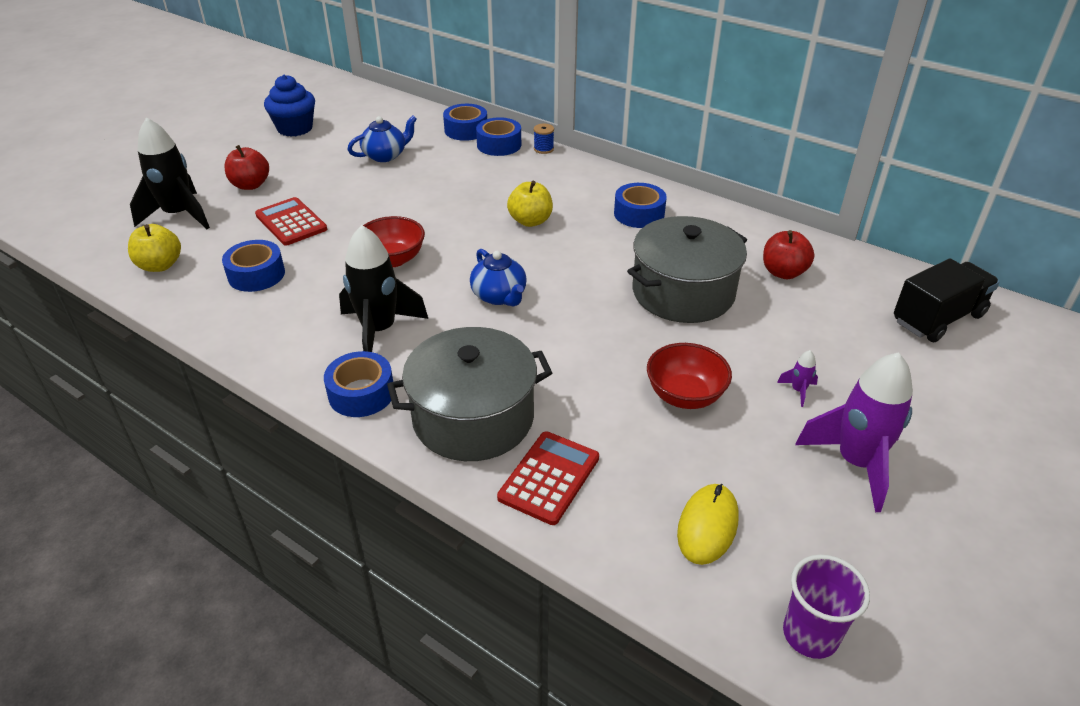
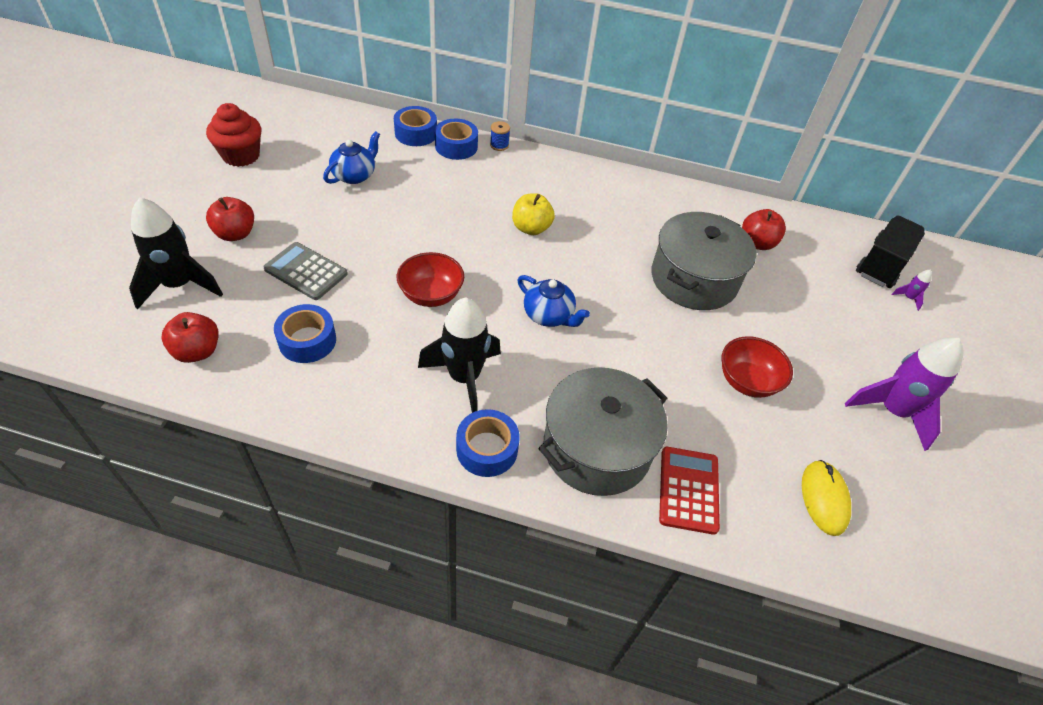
camera: 25 degrees left, 10 degrees up
(160, 265) = (197, 351): yellow apple -> red apple
(291, 222) = (306, 271): red calculator -> grey calculator
(295, 128) = (241, 155): blue cupcake -> red cupcake
(639, 214) = (617, 204): blue tape -> none
(798, 391) = (823, 355): purple rocket -> purple rocket (908, 298)
(810, 635) = (935, 570): purple cup -> none

